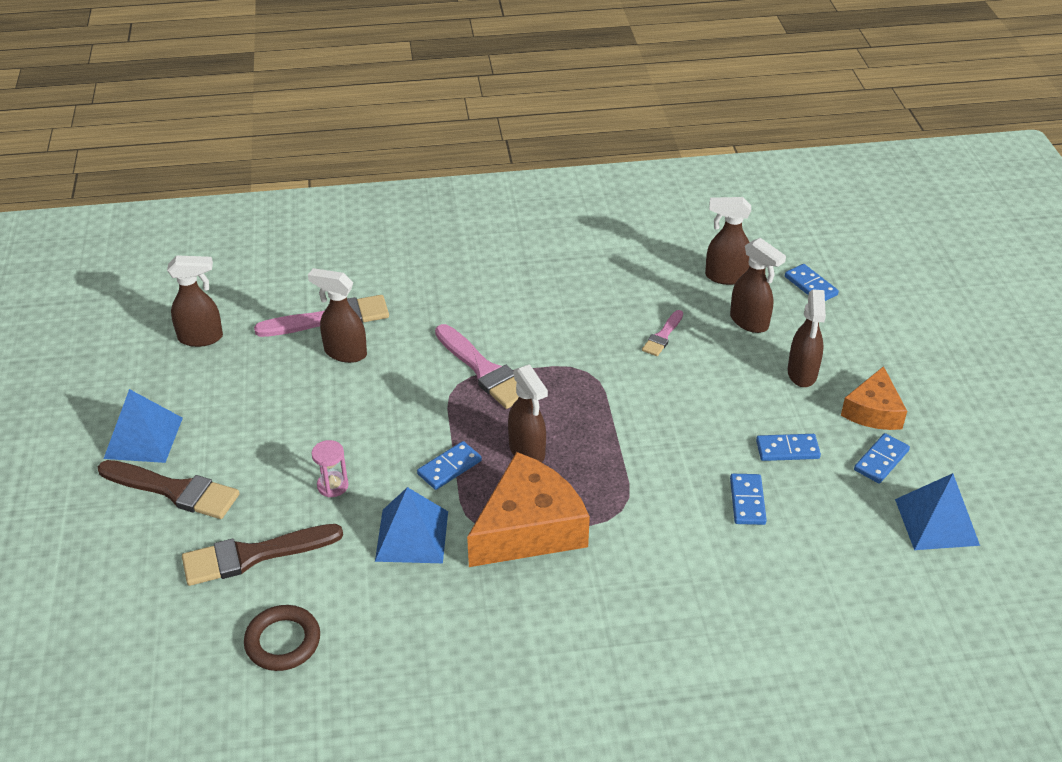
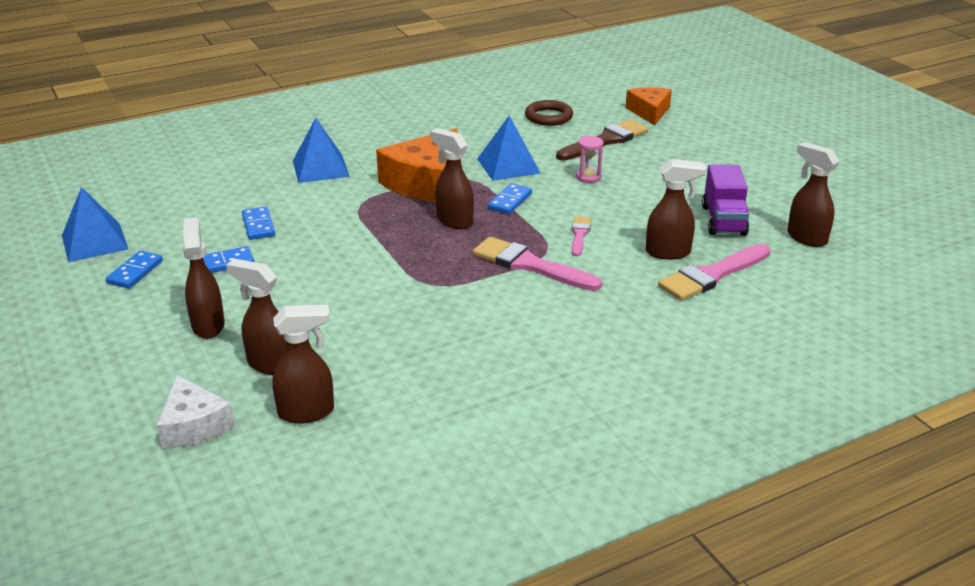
camera: 160 degrees right, 10 degrees down
(143, 438) = (756, 174): blue pyramid -> blue pyramid (320, 168)
(174, 490) = (695, 156): brown brush -> none
(201, 338) = (806, 238): brown spray bottle -> brown spray bottle turned 75 degrees clockwise
(253, 379) = (723, 221): none -> purple truck
(662, 336) = (366, 330): pink brush -> pink brush (579, 235)
(810, 286) = (193, 425): blue domino -> white cheese
(873, 411) = (135, 308): orange cheese -> orange cheese (649, 112)

